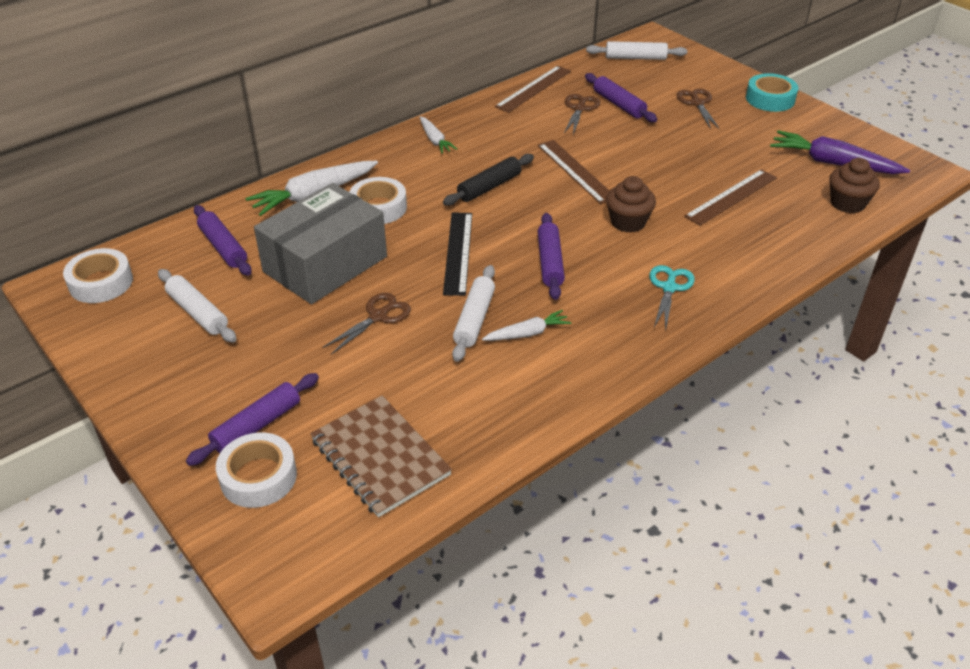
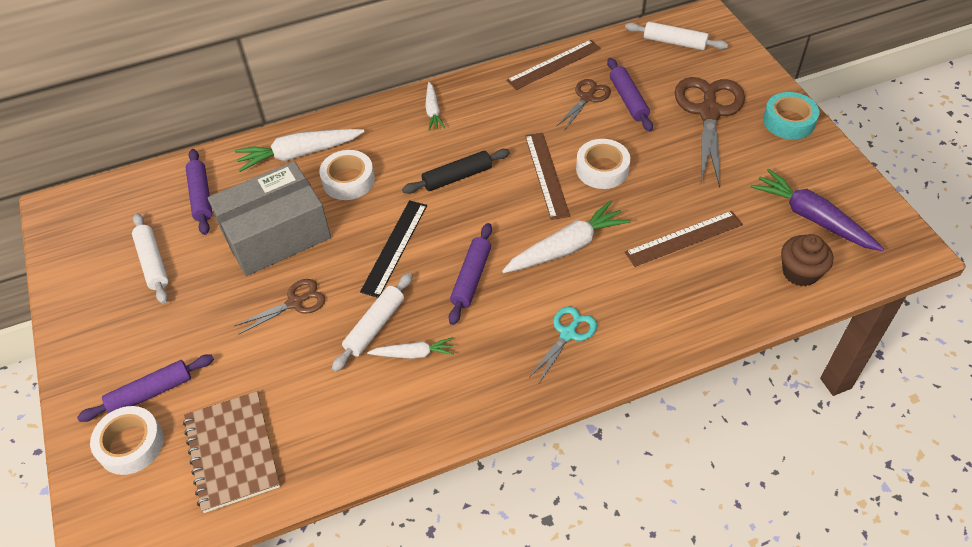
camera: 20 degrees right, 10 degrees up
(101, 283) = (92, 213): white tape -> white tape (602, 169)
(628, 222) = (566, 247): brown cupcake -> white carrot
(697, 103) = (709, 112): brown scissors -> brown scissors, size x1.91

